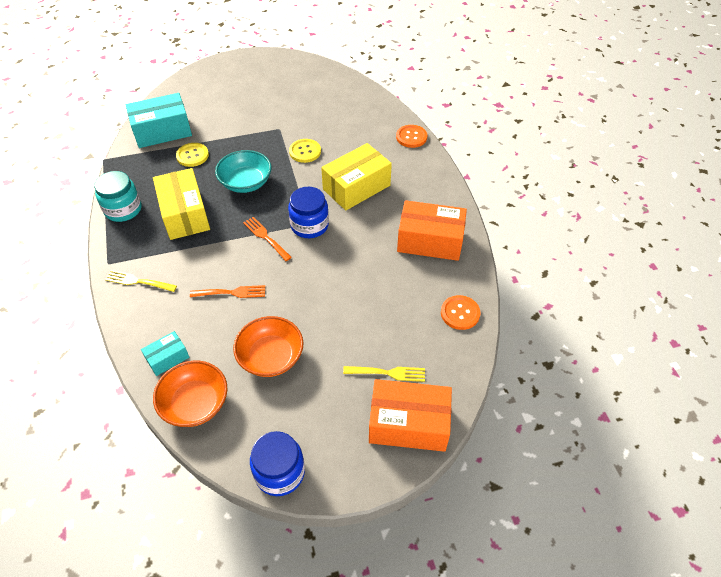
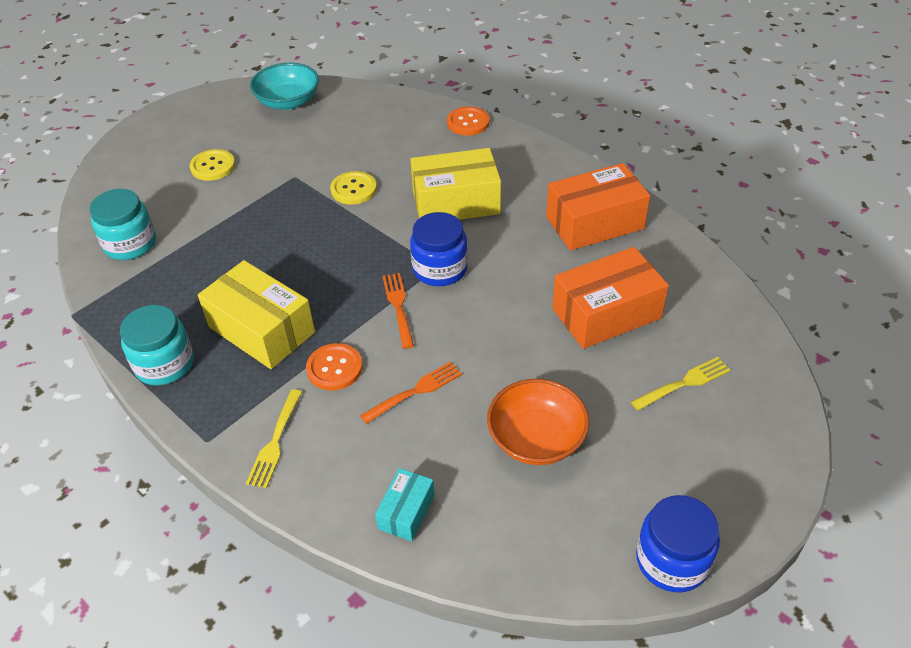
camera: 30 degrees left, 5 degrees down
(139, 281) = (275, 441): yellow fork -> yellow fork turned 60 degrees counterclockwise
(162, 131) = (130, 244): turquoise box -> turquoise jar
(192, 156) = (204, 255): yellow button -> yellow button (213, 166)
(195, 403) = (495, 544): orange bowl -> none
(246, 183) = (310, 256): turquoise bowl -> turquoise bowl (288, 102)
(266, 238) = (399, 307): orange fork -> orange fork turned 60 degrees clockwise
(356, 187) = (456, 202): yellow box -> yellow box turned 60 degrees clockwise
(408, 424) = (756, 424): orange box -> orange box (606, 313)
(460, 313) = (698, 282): orange button -> orange button (334, 368)

